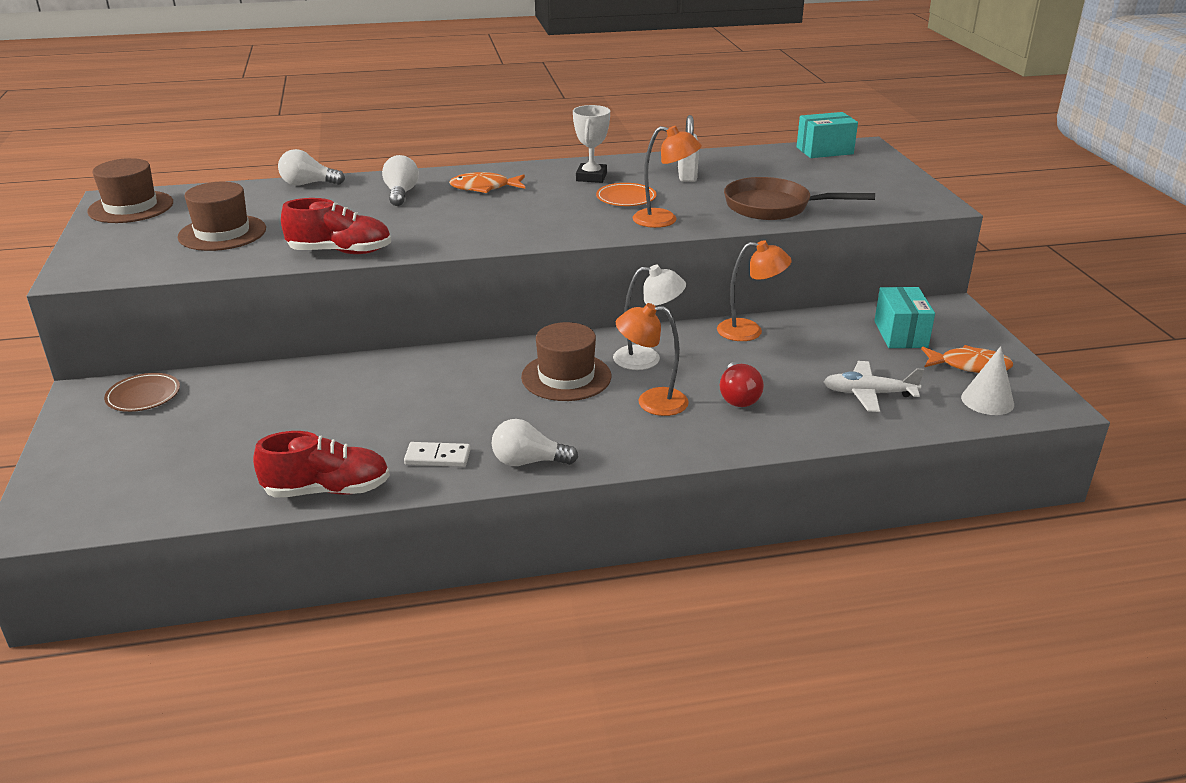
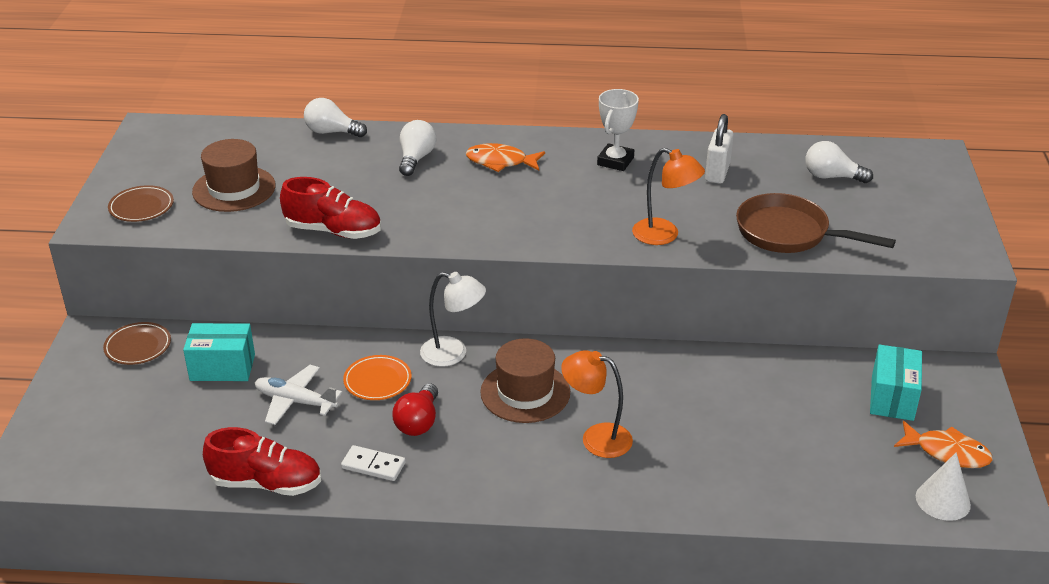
camera: 15 degrees right, 5 degrees up
(125, 256) = (141, 207): none -> brown plate
(131, 207) = (161, 141): brown hat -> none
(528, 462) = (453, 486): white light bulb -> white light bulb (831, 177)
(626, 198) = (638, 197): orange plate -> orange plate (377, 381)
(647, 358) = (613, 383): white lamp -> white lamp (453, 354)
(738, 397) = (684, 448): red light bulb -> red light bulb (418, 422)
(749, 331) = (732, 366): orange lamp -> none
(824, 150) = (887, 155): turquoise box -> turquoise box (222, 367)
(868, 394) = (820, 468): white plane -> white plane (295, 401)

